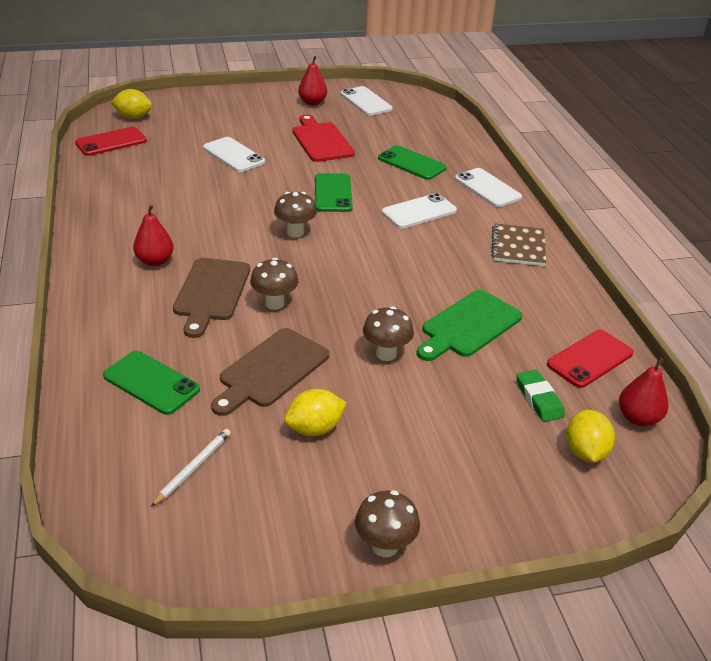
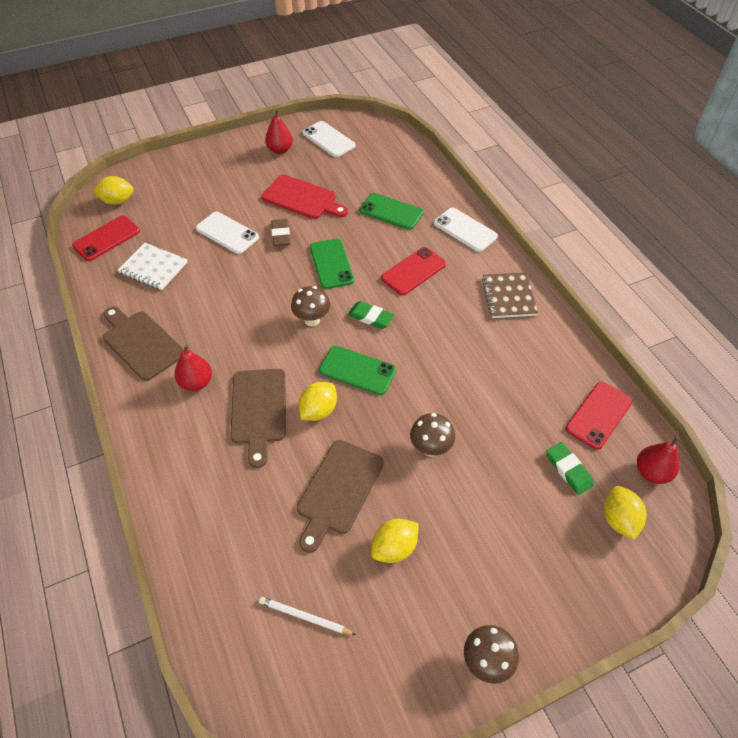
camera: 10 degrees left, 15 degrees up
(112, 223) = (141, 343): none -> brown cutting board
(148, 170) = (153, 268): none -> white notebook
(151, 383) = (239, 529): green phone -> green phone (357, 370)
(193, 468) = (305, 617): white pencil -> white pencil turned 90 degrees counterclockwise
(274, 303) = (318, 410): brown mushroom -> yellow lemon
(288, 164) = (281, 235): none -> brown eraser
(321, 141) = (302, 198): red cutting board -> red cutting board turned 150 degrees clockwise
(359, 240) = (371, 317): none -> green eraser
(419, 212) = (413, 271): white phone -> red phone
(468, 326) = (491, 400): green cutting board -> none

